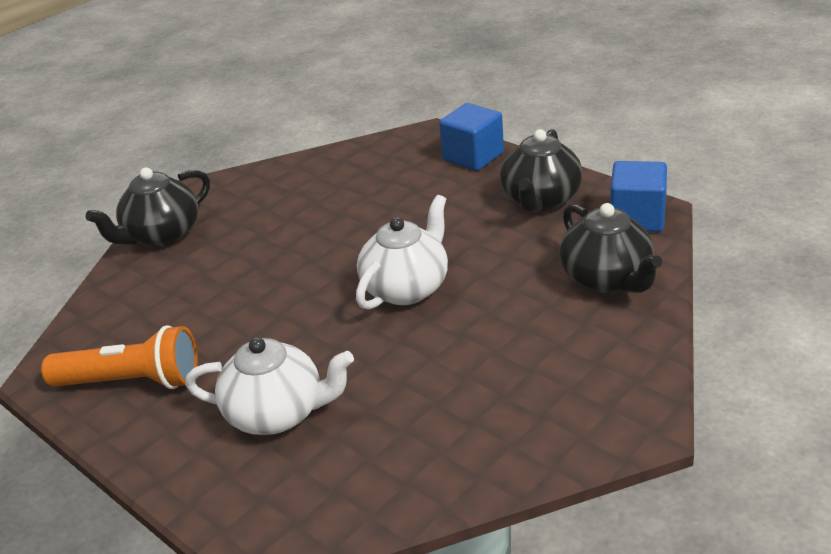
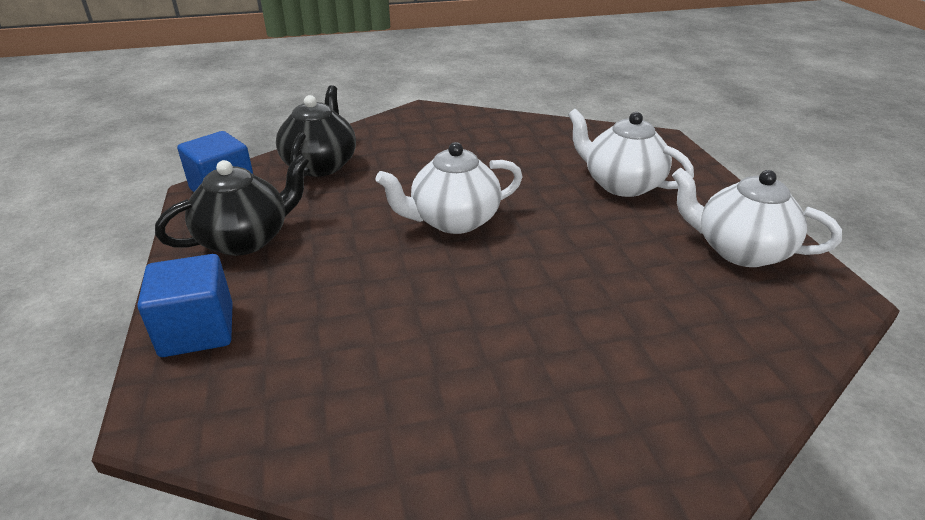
camera: 150 degrees left, 0 degrees up
(132, 381) = (740, 251): orange flashlight -> white teapot
(162, 235) = (679, 437): black teapot -> none

